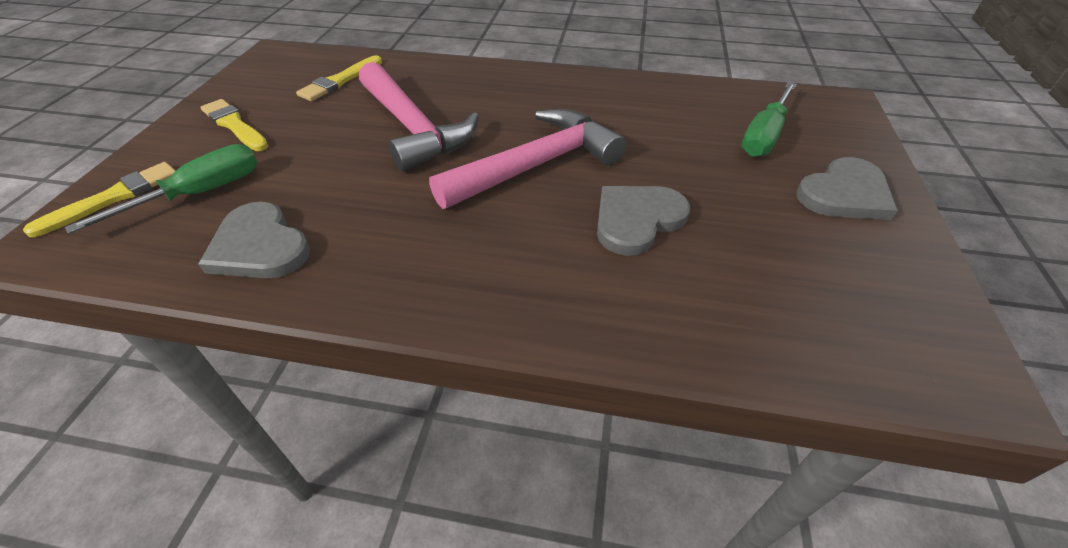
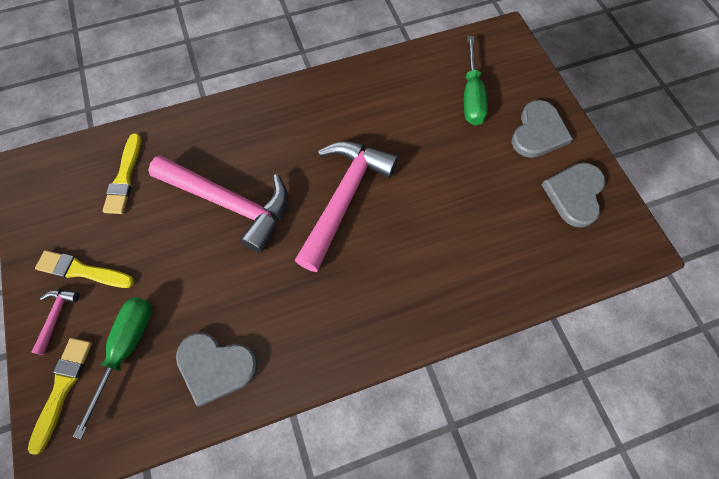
camera: 30 degrees left, 20 degrees up
(176, 146) = (56, 316): none -> pink hammer
(637, 220) = (434, 216): grey heart -> grey heart (574, 194)

